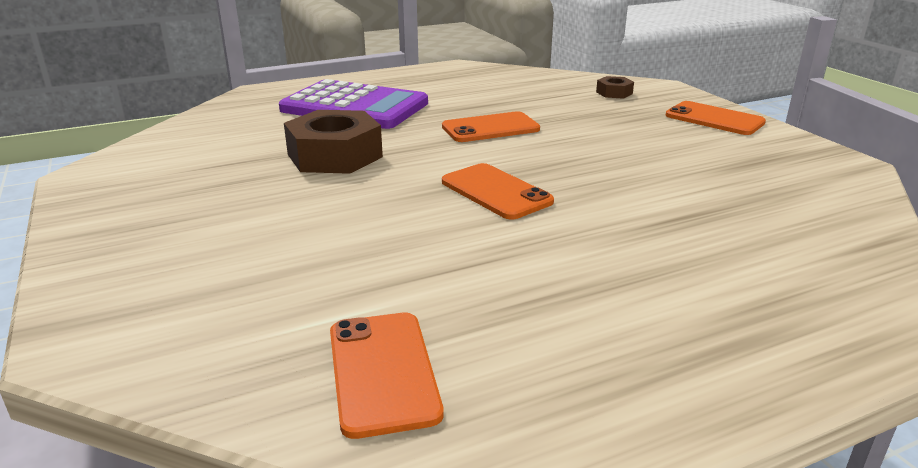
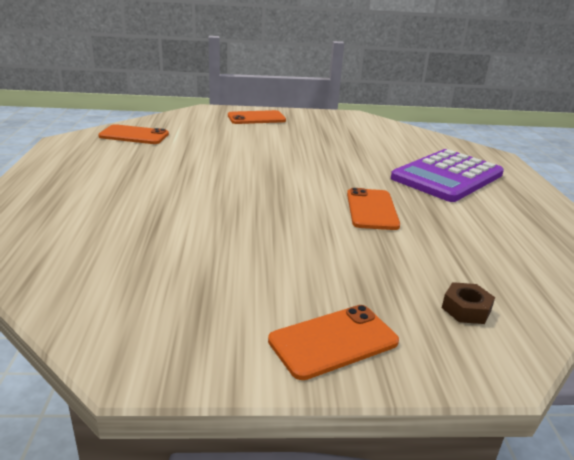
camera: 110 degrees right, 0 degrees up
(334, 156) = (346, 157): brown nut -> none
(496, 192) = (253, 183): orange phone -> orange phone (256, 118)

